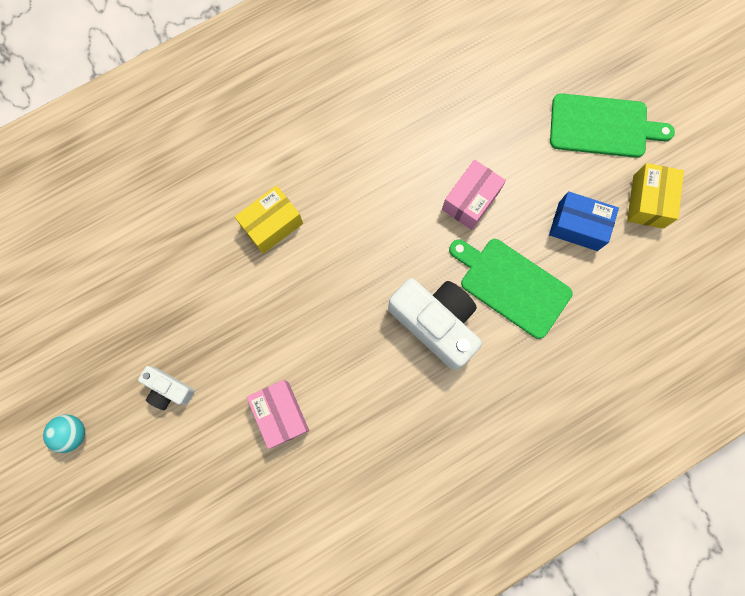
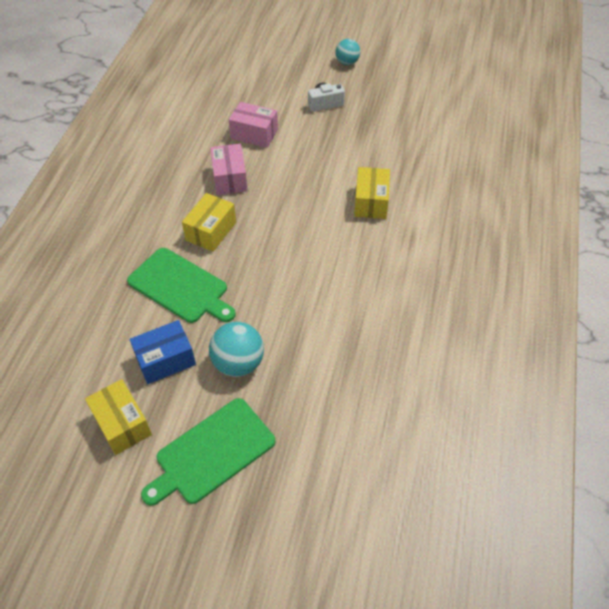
camera: 135 degrees right, 25 degrees down
(435, 323) = (211, 231): white camera -> yellow box
(470, 200) = (262, 313): pink box -> pink box (230, 178)
(511, 285) = (180, 287): green cutting board -> green cutting board turned 45 degrees clockwise
(527, 175) = (238, 363): none -> turquoise ball

